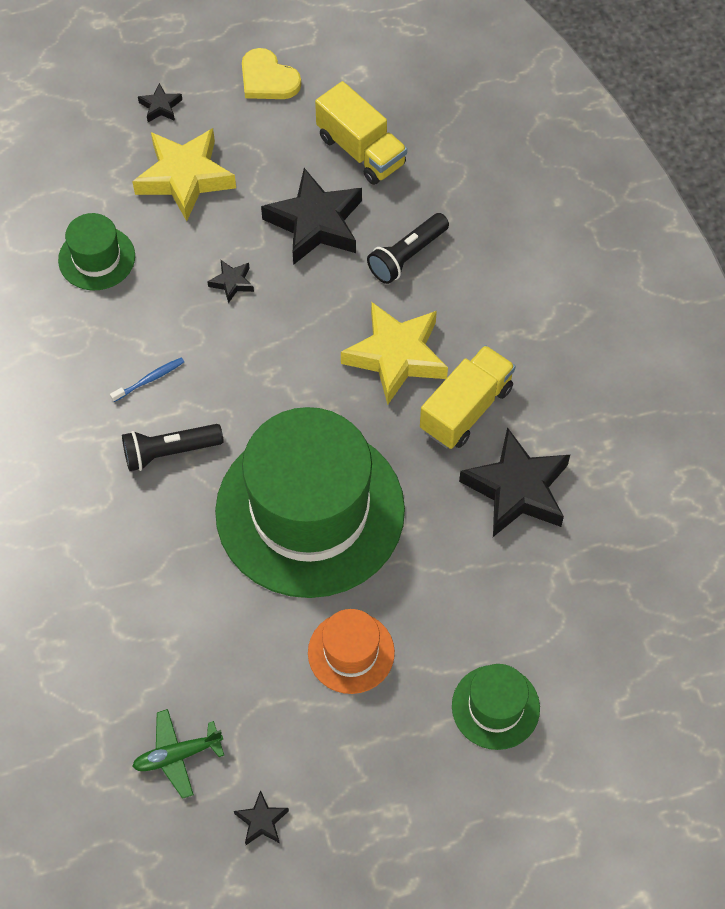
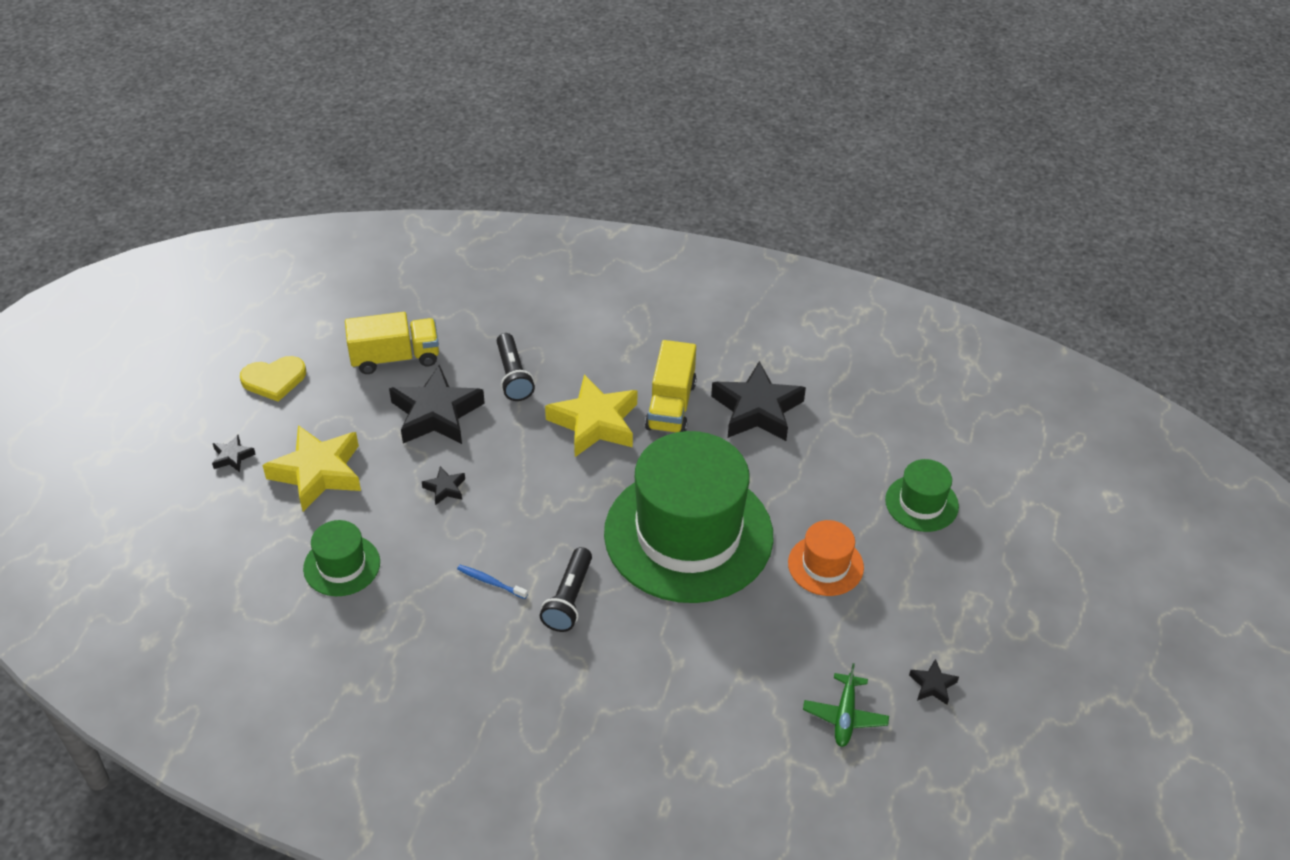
camera: 60 degrees left, 15 degrees down
(149, 379) = (490, 582): blue toothbrush -> blue toothbrush turned 60 degrees counterclockwise
(466, 409) = (671, 405): yellow truck -> yellow truck turned 150 degrees counterclockwise

